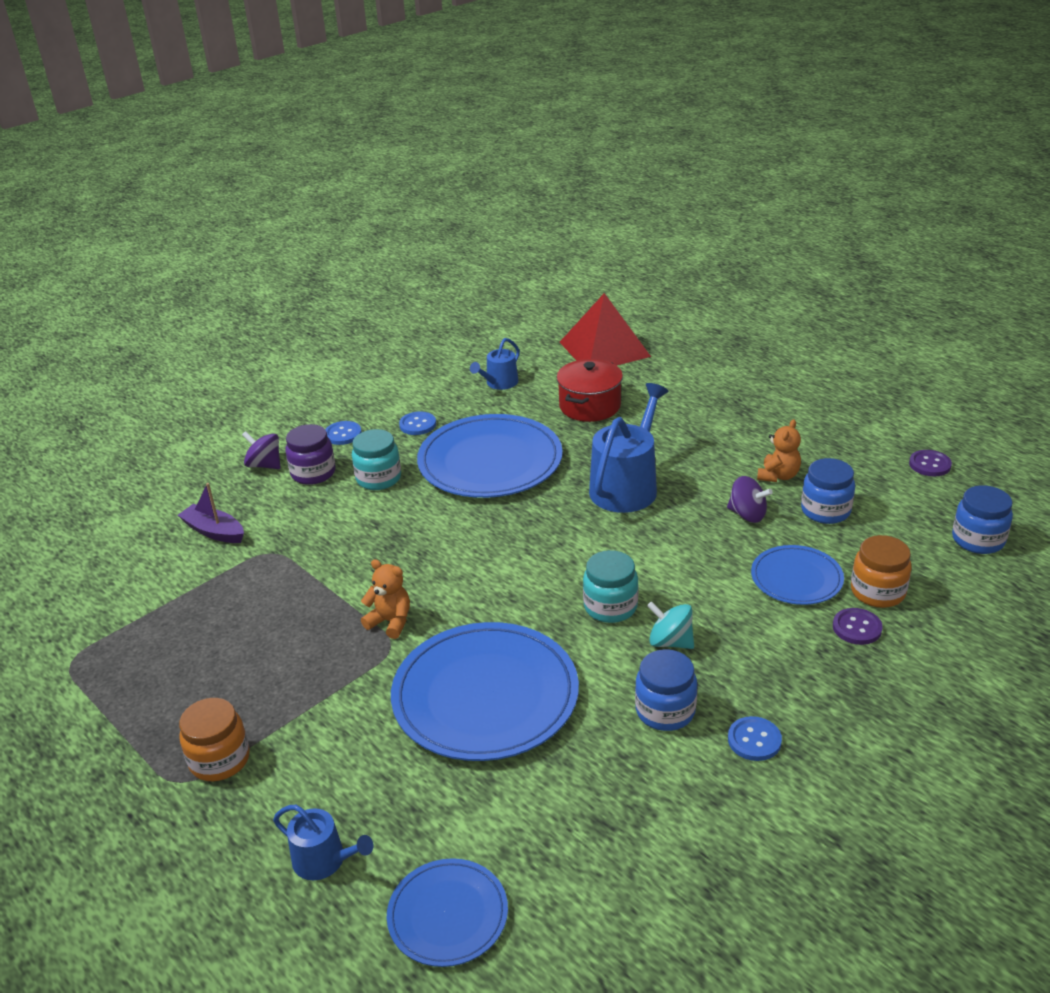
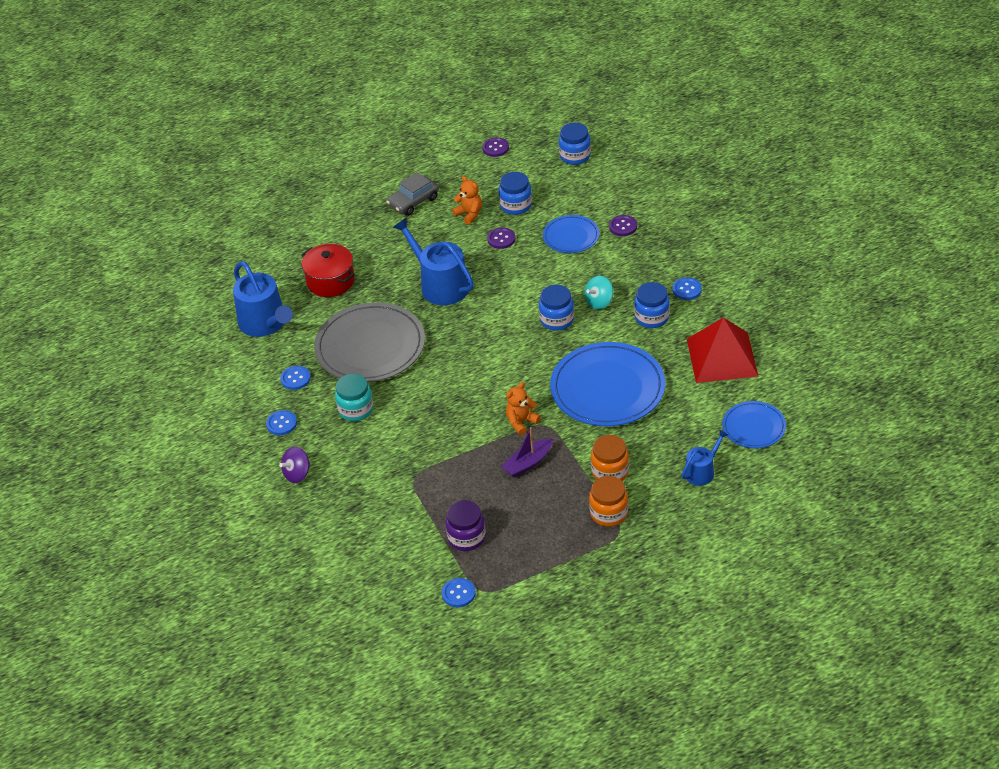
camera: 70 degrees left, 10 degrees up
(67, 641) = (458, 593): none -> blue button
(214, 531) = (371, 508): purple boat -> purple boat (528, 463)
(313, 473) = (326, 446): purple jar -> purple jar (466, 537)
(490, 461) = (370, 346): blue plate -> grey plate
(499, 383) = (265, 323): blue watering can -> blue watering can, size x1.83
(604, 349) = (254, 256): red pyramid -> red pyramid (722, 357)
(610, 607) = (557, 320): turquoise jar -> blue jar
(747, 515) = (501, 239): purple spinning top -> purple button
(770, 427) = (413, 201): none -> grey car
(877, 592) = (598, 209): orange jar -> orange jar (610, 472)

